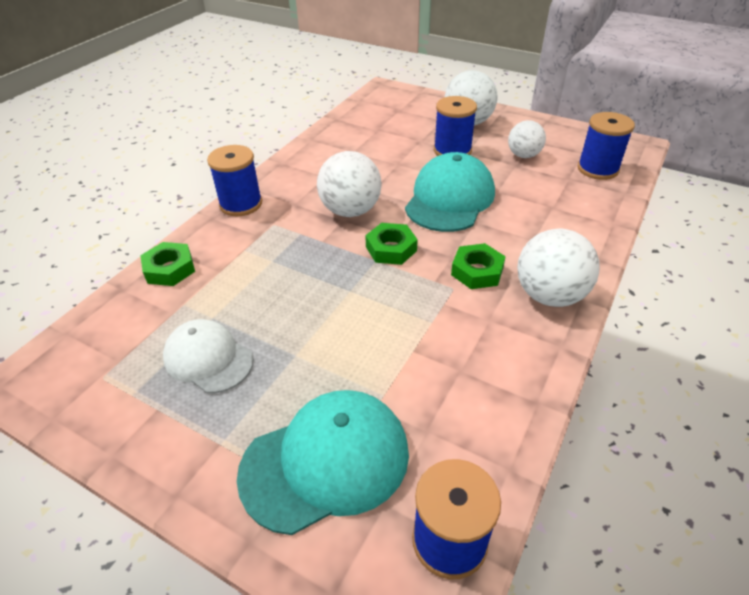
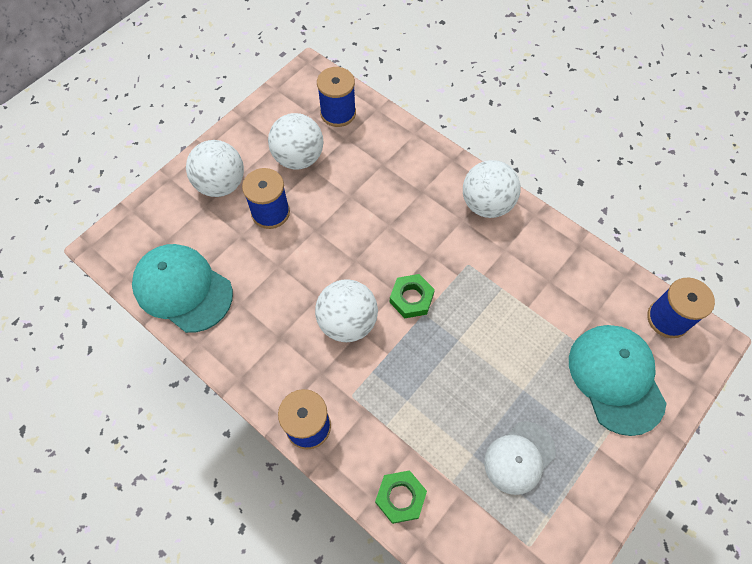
camera: 80 degrees left, 20 degrees up
(449, 199) = (351, 236): turquoise cap -> turquoise cap (183, 289)
(477, 271) = (452, 242): green nut -> none
(523, 155) = (298, 158): white ball -> white ball, size x1.55

